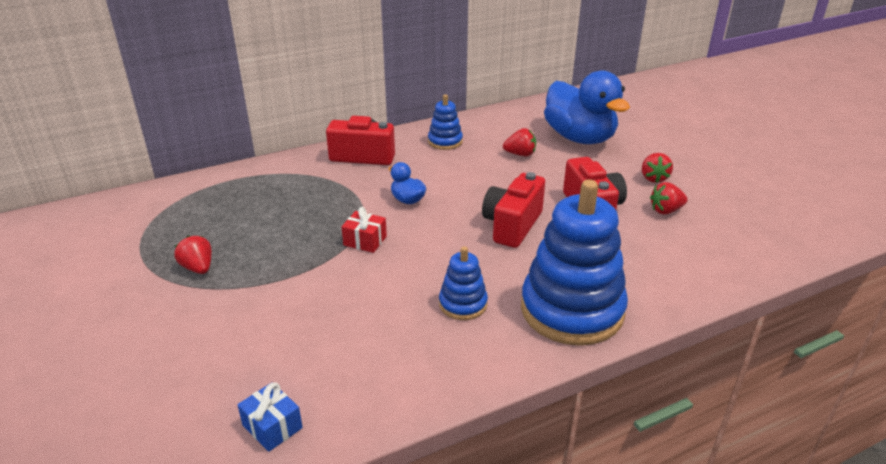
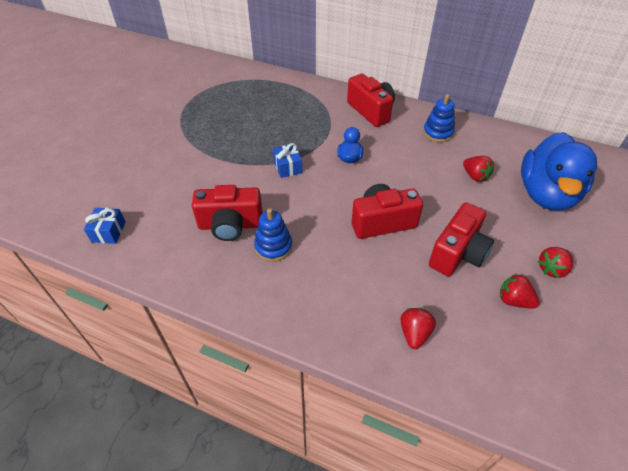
camera: 50 degrees right, 15 degrees up
(198, 268) = (198, 125): red strawberry -> red strawberry (414, 333)
(365, 241) = (287, 167): red gift -> blue gift
(395, 319) = (230, 225): none -> red camera
(572, 310) = (322, 306): blue stacking toy -> none

